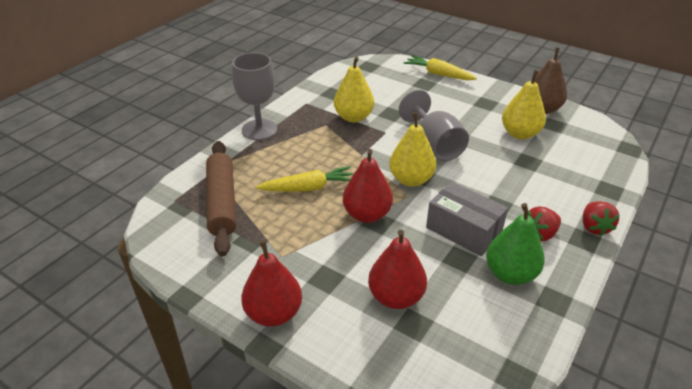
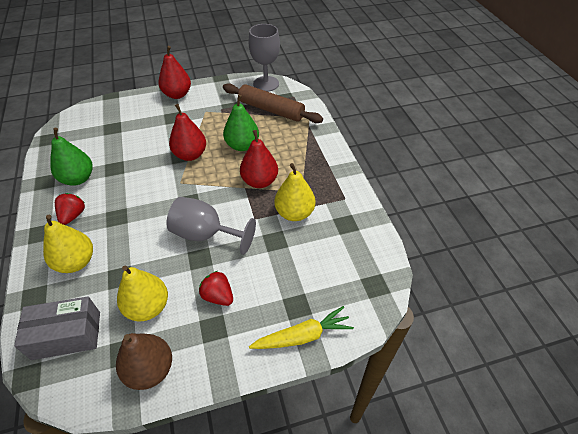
camera: 130 degrees right, 10 degrees up
(259, 130) = (331, 155): grey goblet -> grey goblet (266, 84)
(309, 188) = (242, 145): yellow carrot -> green pear
(396, 297) = (131, 131): red pear -> red pear (259, 181)
(411, 179) = (191, 194): yellow pear -> yellow pear (76, 262)
(463, 230) = (125, 184): grey box -> grey box (66, 335)
(594, 227) = (35, 248): red strawberry -> red strawberry (218, 296)

